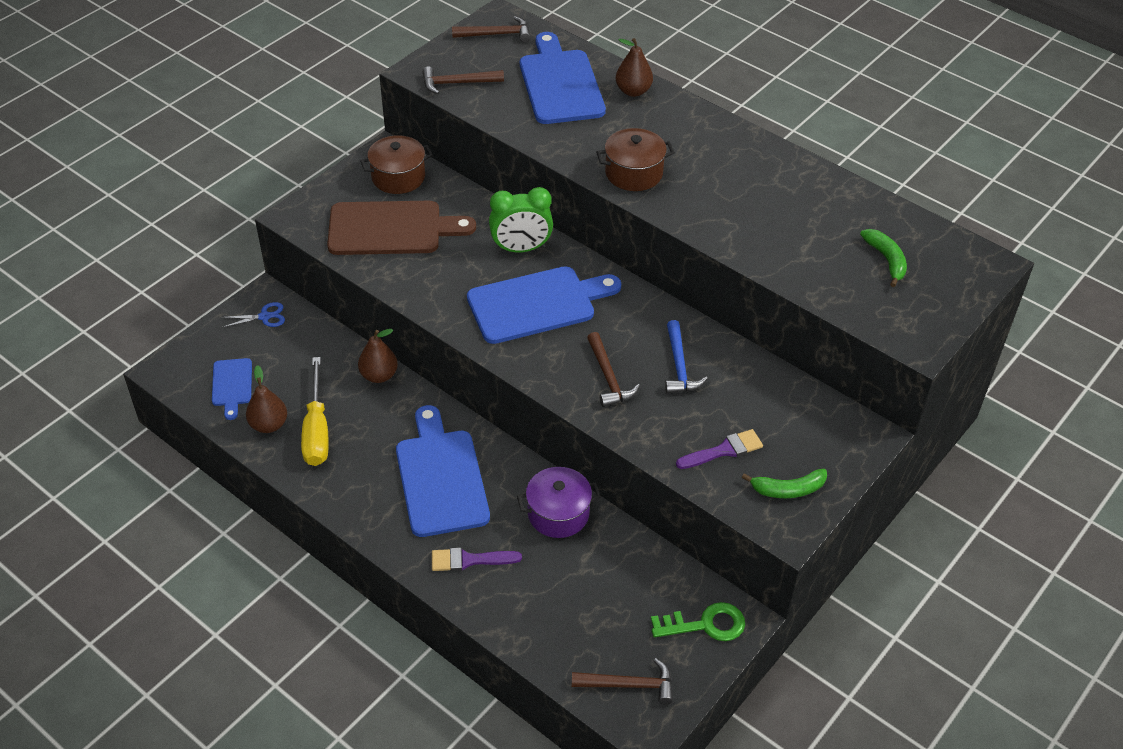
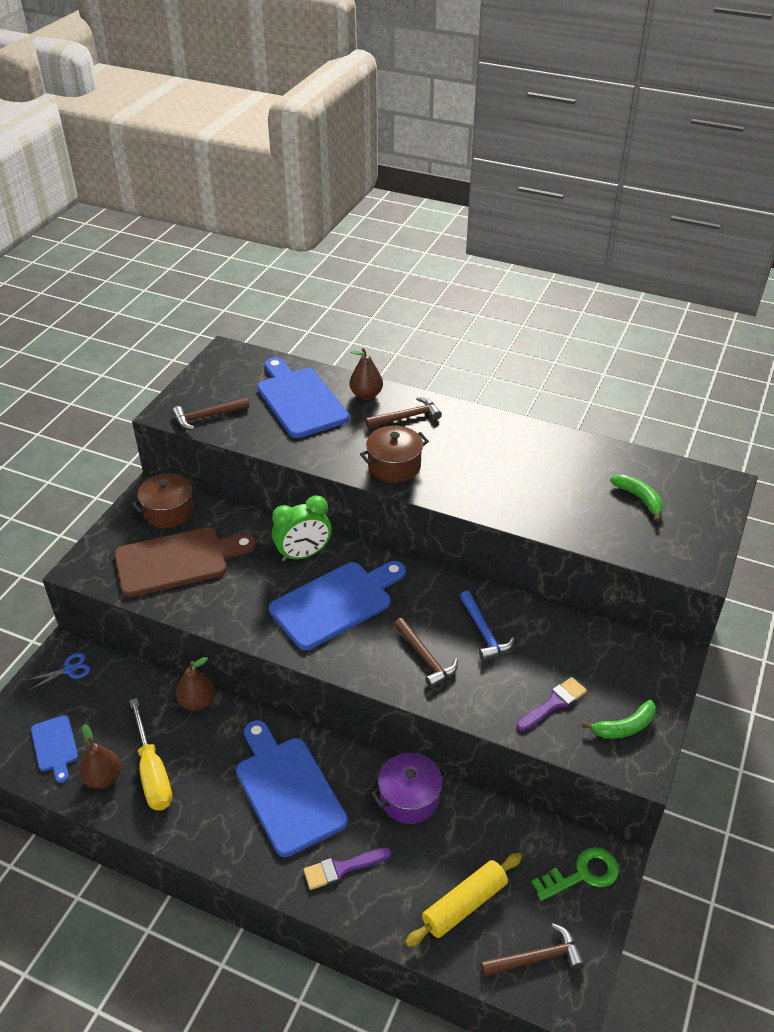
camera: 15 degrees left, 5 degrees down
(496, 34) = (228, 368): brown hammer -> brown hammer (407, 417)
(577, 621) = (464, 904): none -> yellow rolling pin

